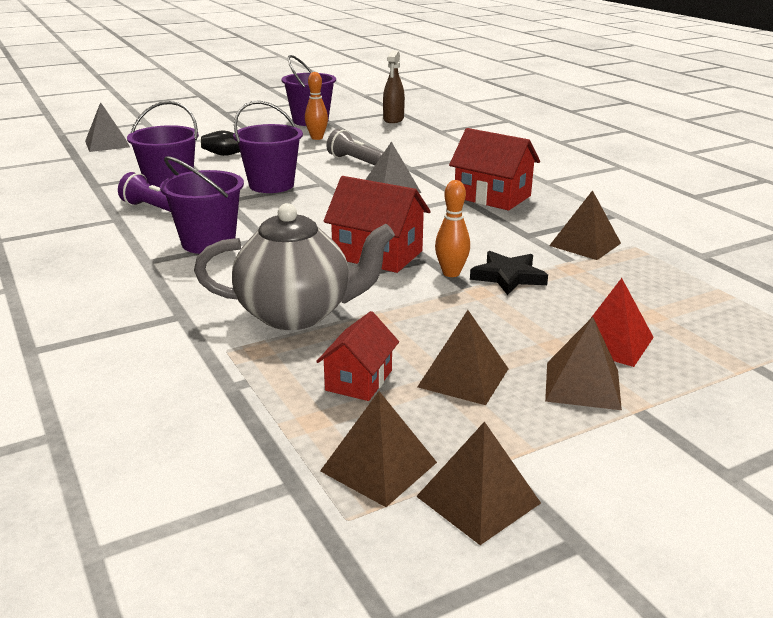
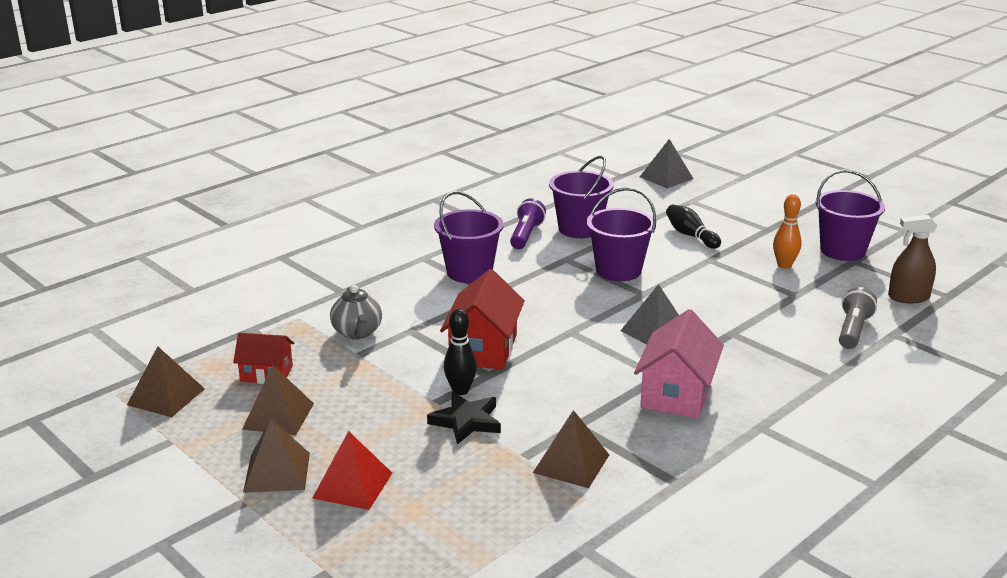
camera: 75 degrees right, 0 degrees up
(296, 314) = (357, 333): grey teapot -> grey teapot, size x0.57
(355, 161) = (725, 299): grey flashlight -> grey flashlight (853, 330)
(451, 273) = (460, 390): orange bowling pin -> black bowling pin
(478, 499) = (133, 436): brown pyramid -> none
(492, 197) = (676, 394): red house -> pink house

